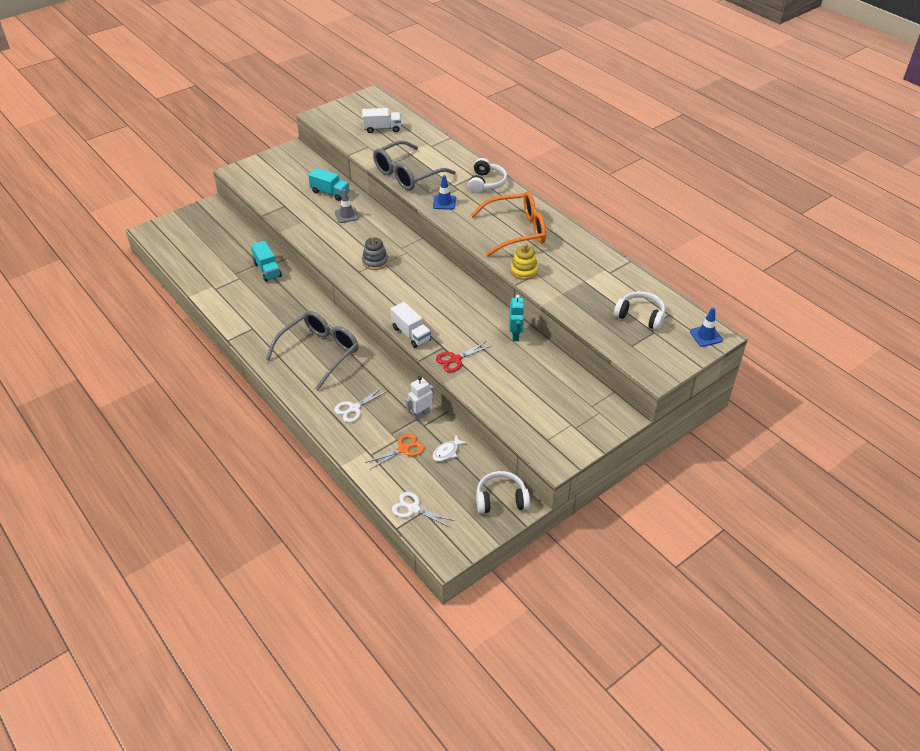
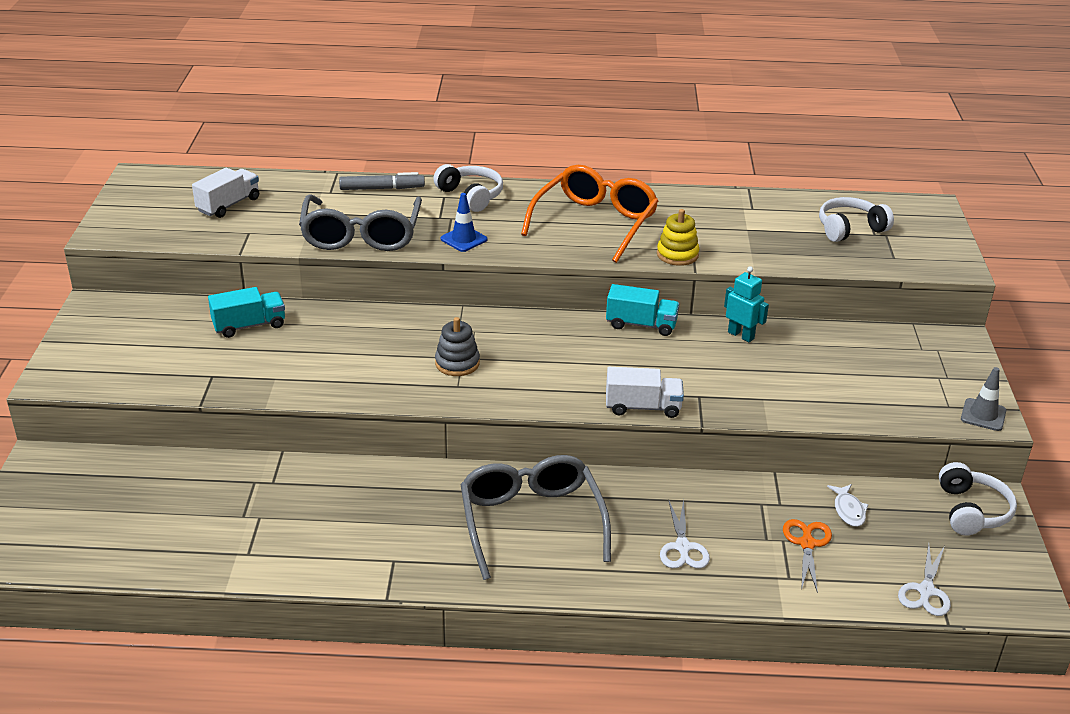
camera: 50 degrees left, 10 degrees down
(267, 270) = (282, 481): turquoise truck -> turquoise truck (641, 324)
(346, 215) = (322, 337): grey traffic cone -> grey traffic cone (983, 415)
(413, 509) = (926, 591): white scissors -> white scissors turned 45 degrees counterclockwise
(421, 414) = (757, 496): white robot -> none
(455, 156) = (382, 188): none -> grey marker
(455, 359) = (734, 398): red scissors -> none
(501, 499) = (971, 511): white headphones -> white headphones turned 150 degrees clockwise
(706, 336) = (926, 212): blue traffic cone -> none

